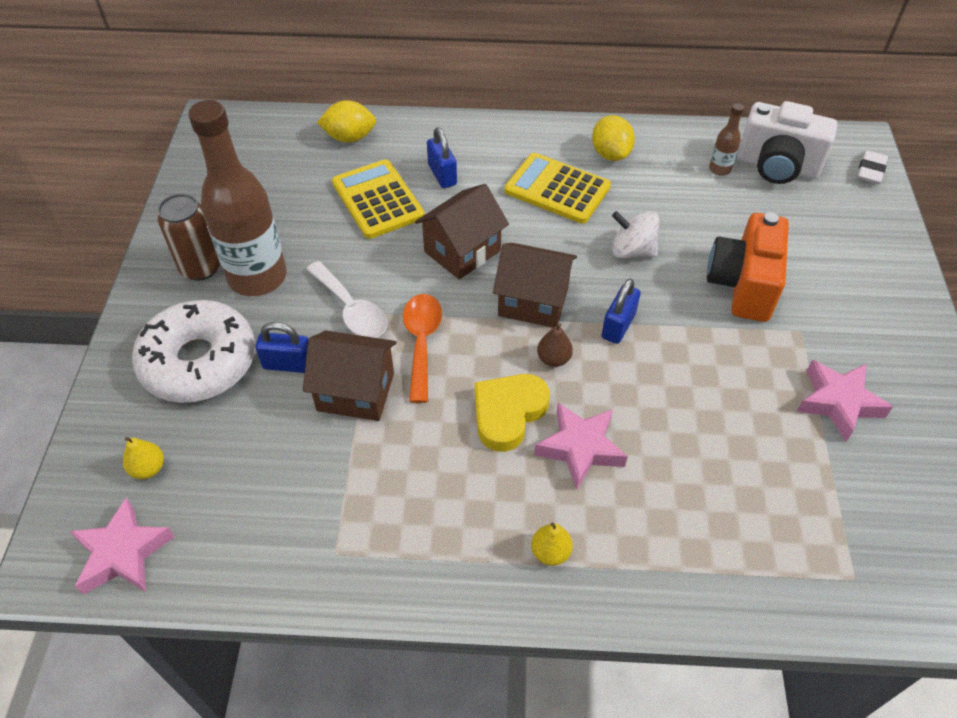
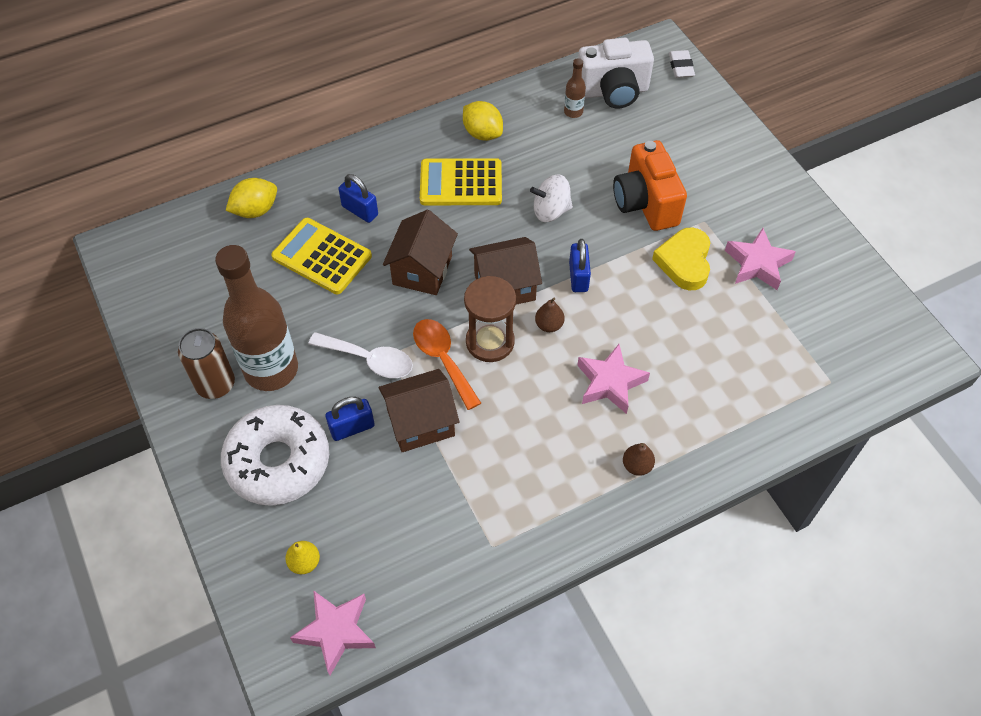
camera: 30 degrees left, 5 degrees up
(480, 347) = (490, 342): none -> brown hourglass
(508, 413) = (544, 382): yellow heart -> yellow heart (684, 262)
(550, 552) = (637, 466): yellow pear -> brown pear

